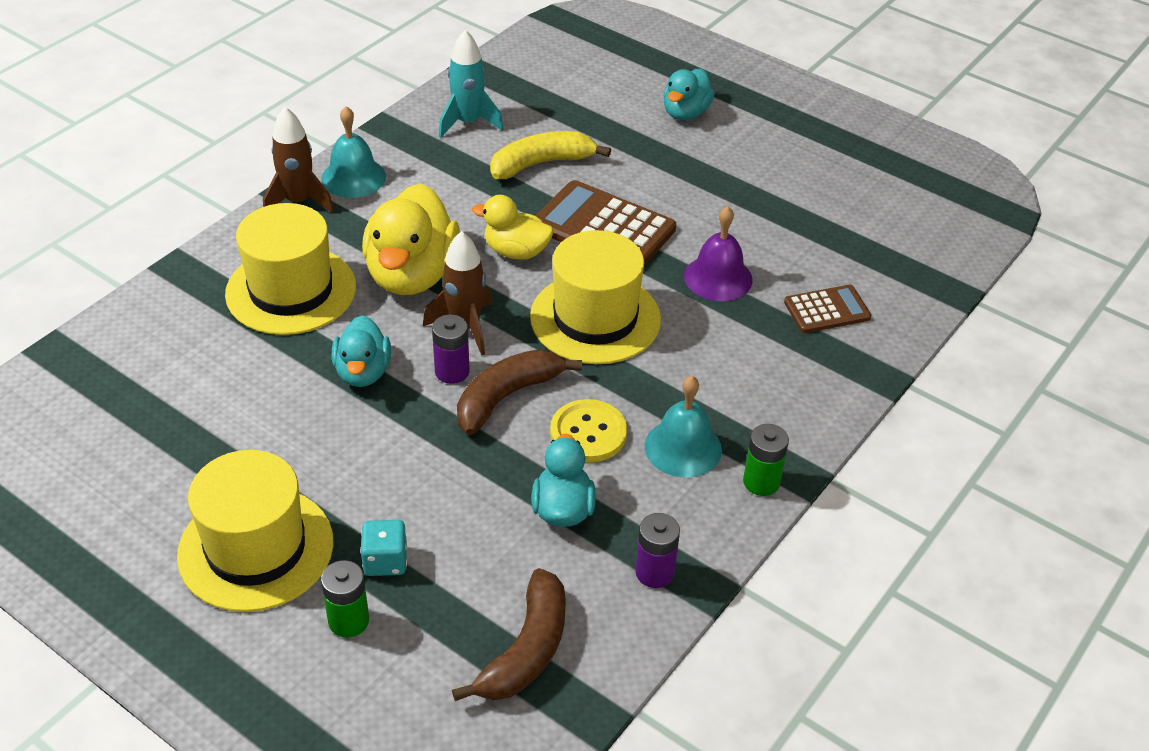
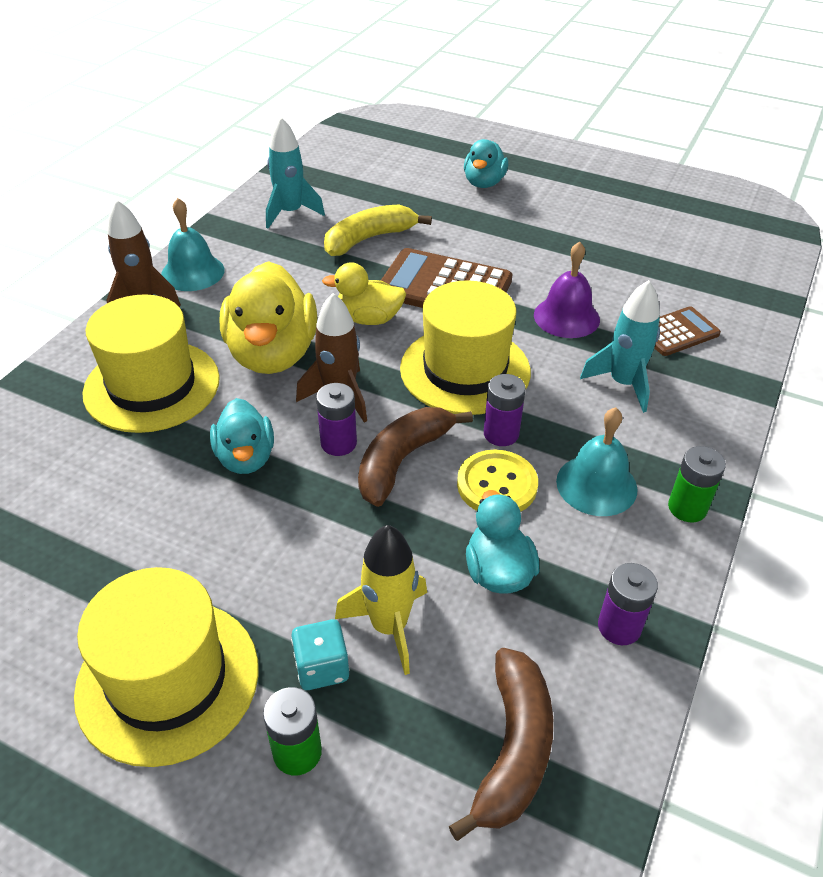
camera: 10 degrees left, 0 degrees up
(452, 538) = (389, 626): none -> yellow rocket
(609, 386) = (501, 434): none -> purple battery
(748, 355) = (623, 383): none -> turquoise rocket

